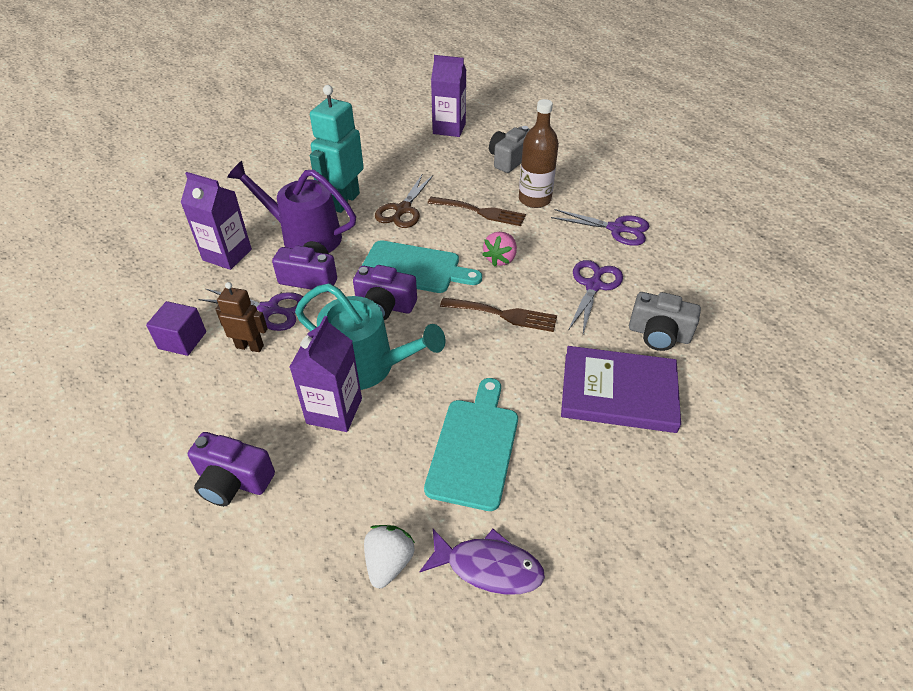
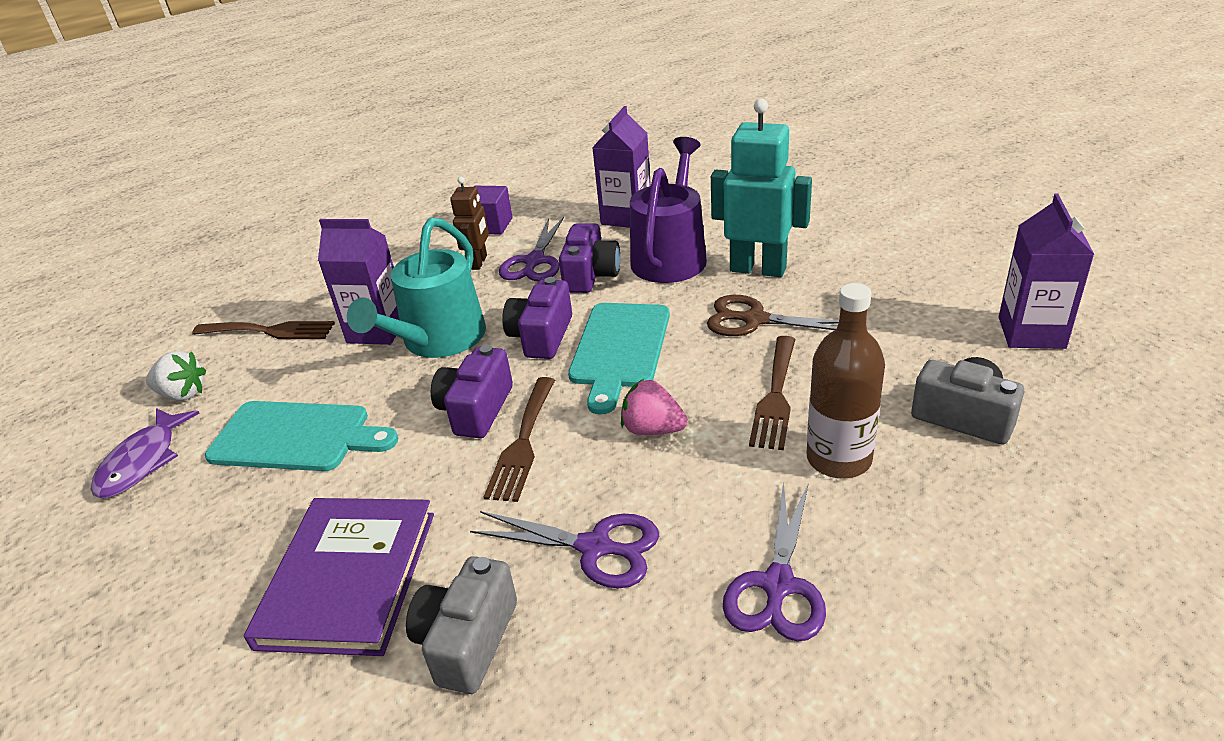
camera: 90 degrees right, 10 degrees down
(233, 481) = (309, 291): purple camera -> purple camera (476, 410)
(299, 504) = (270, 331): none -> brown fork

